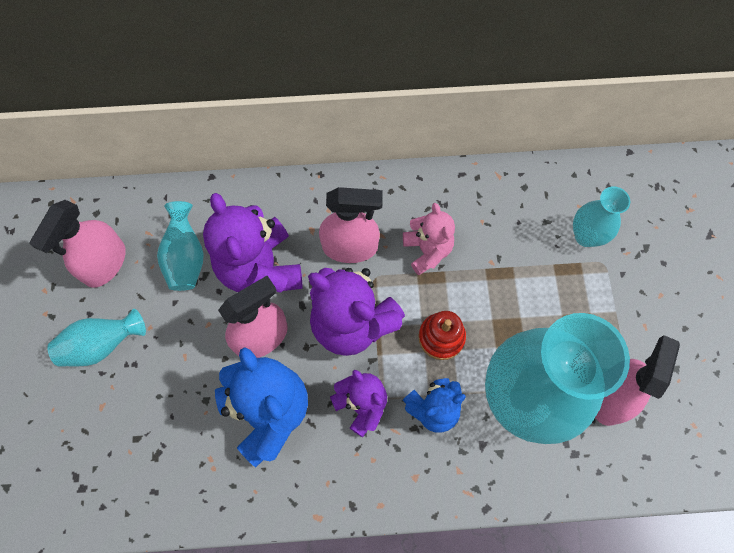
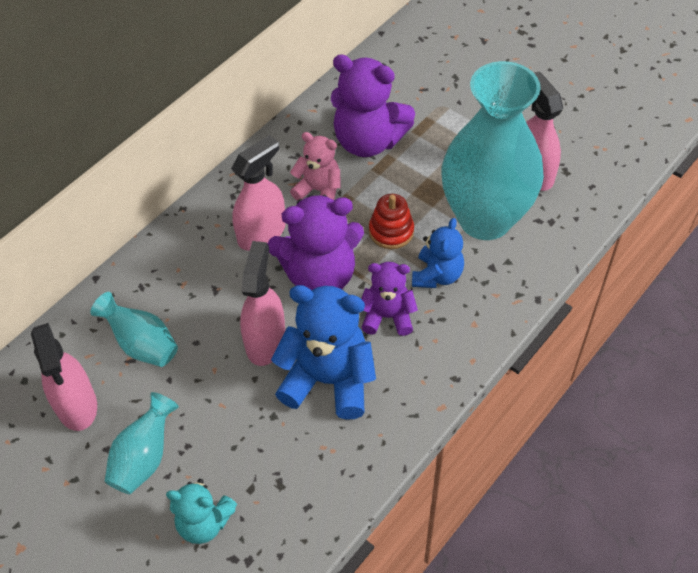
camera: 45 degrees left, 15 degrees down
(86, 431) = (204, 522): none -> turquoise teddy bear
(260, 268) = (210, 301): purple teddy bear -> purple teddy bear (368, 141)
(586, 236) = (411, 99): turquoise vase -> none

